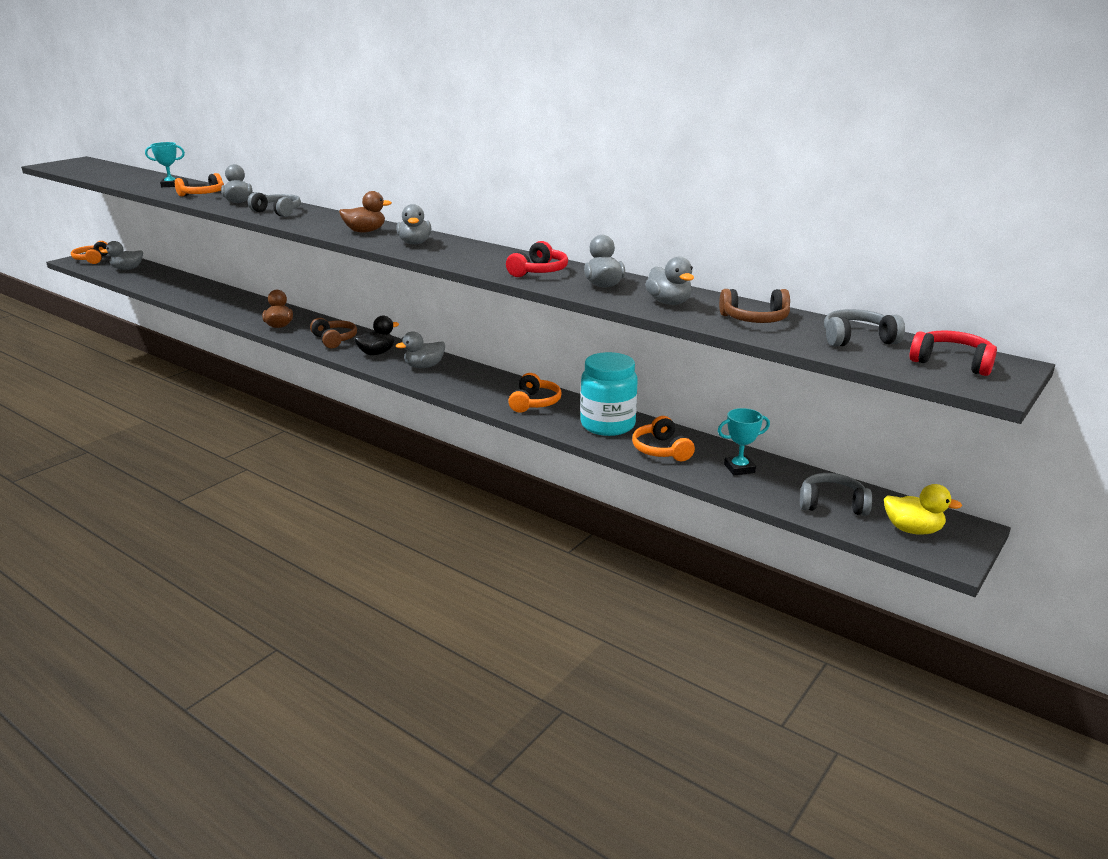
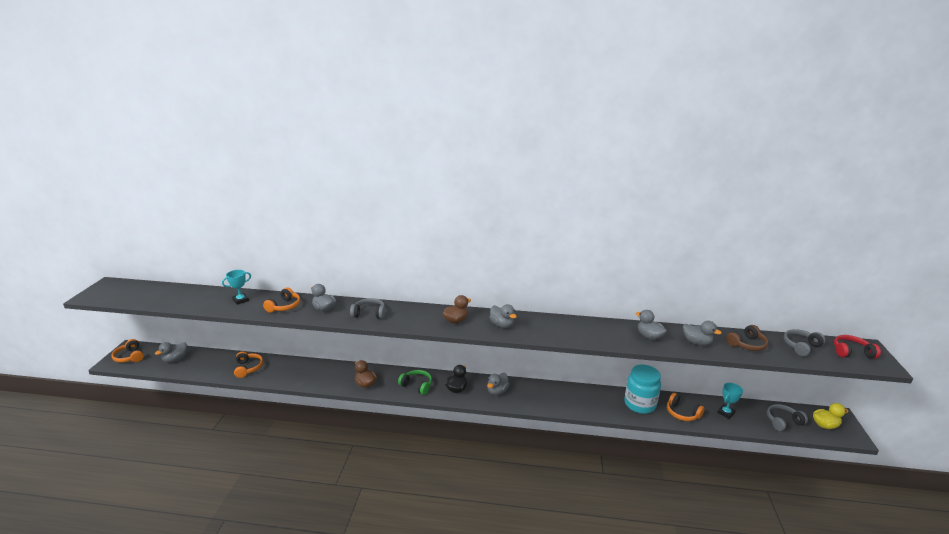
camera: 30 degrees left, 0 degrees up
(334, 340) = (417, 385): brown headphones -> green headphones
(534, 403) = (587, 400): orange headphones -> orange headphones (248, 368)
(539, 271) = (603, 333): red headphones -> none

